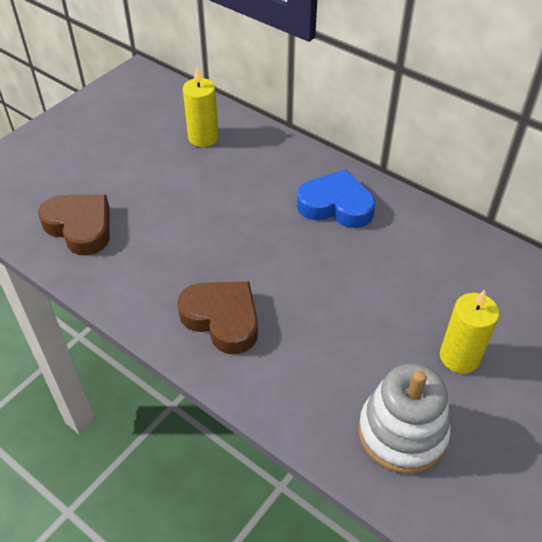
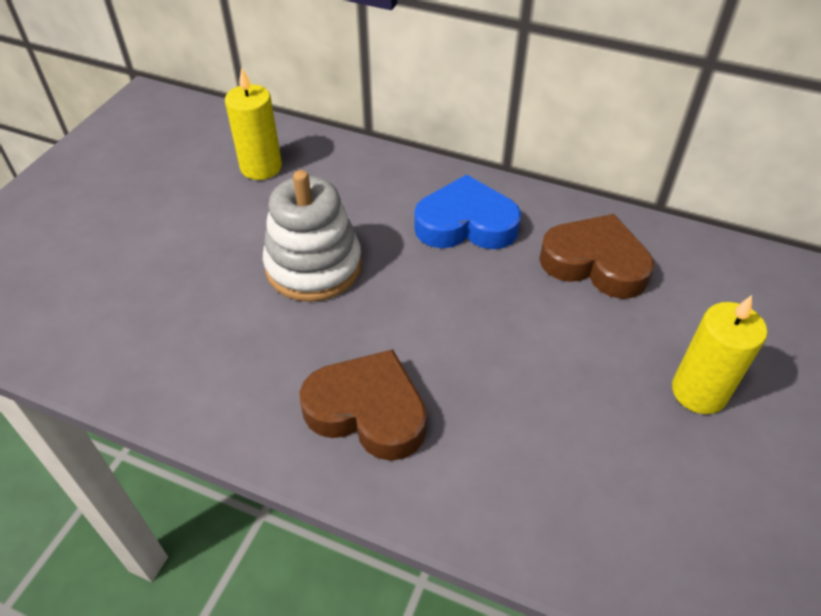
camera: 15 degrees left, 0 degrees up
(80, 227) = (120, 321): brown heart -> brown heart (595, 263)
(402, 432) = (670, 518): white stacking toy -> white stacking toy (314, 266)

